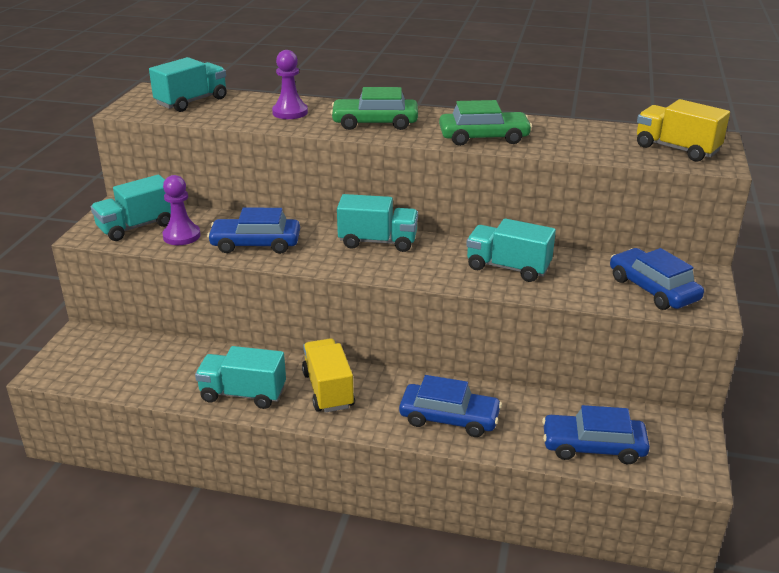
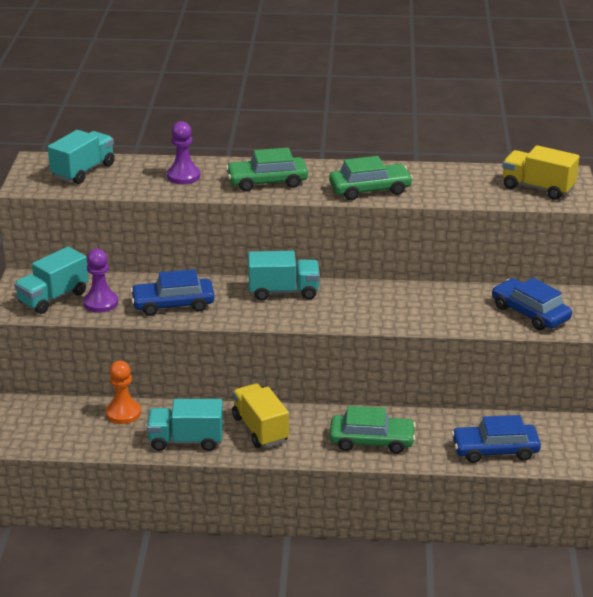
camera: 10 degrees left, 0 degrees up
(190, 356) = (123, 413): none -> orange pawn
(449, 418) = (371, 441): blue car -> green car
(508, 268) = (405, 305): turquoise truck -> none

